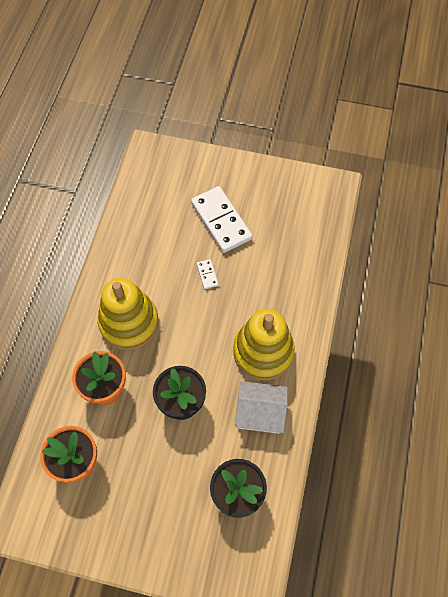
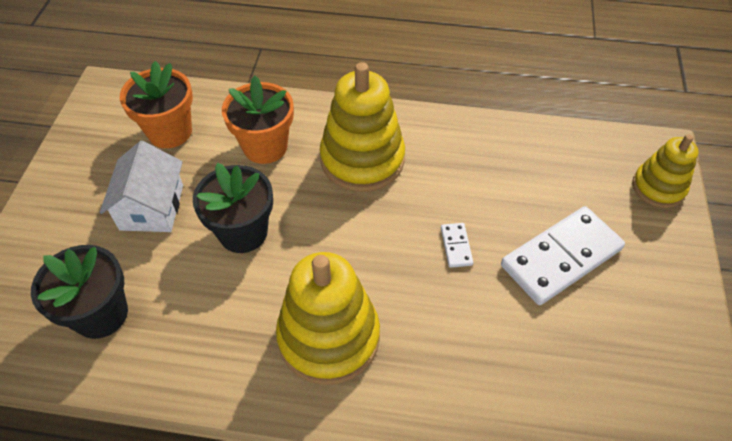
camera: 85 degrees right, 10 degrees down
(177, 159) = (658, 187): none -> yellow stacking toy
(207, 275) = (456, 246): white domino -> white domino turned 75 degrees counterclockwise
(260, 413) = (224, 338): white house -> white house (152, 207)

